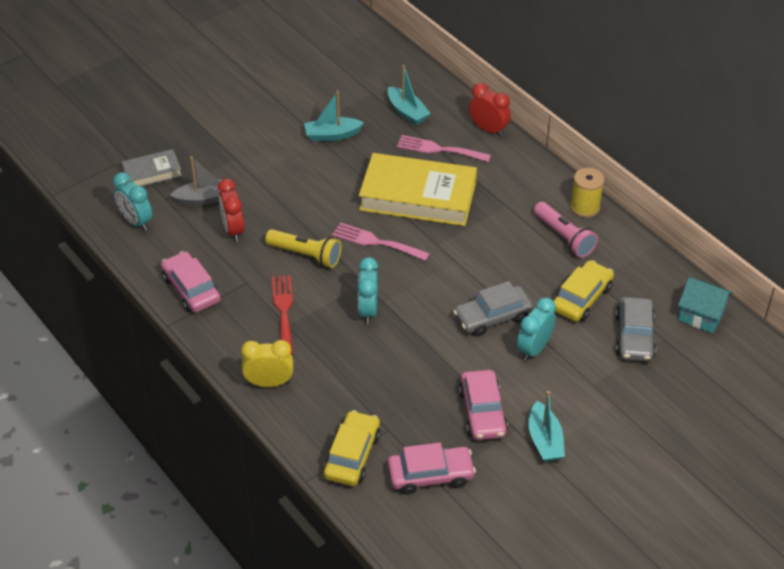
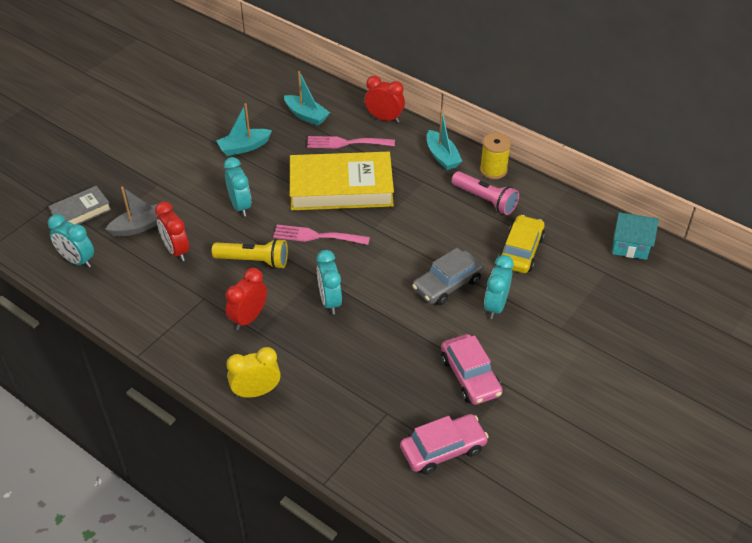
camera: 15 degrees left, 0 degrees up
(191, 289) = (151, 315): pink car -> none
(283, 311) = (249, 318): red fork -> red clock
(309, 196) = (240, 206): none -> turquoise clock
(352, 455) = (361, 446): yellow car -> none
(544, 440) = (537, 390): turquoise boat -> turquoise boat (442, 156)
(634, 336) = (580, 276): grey car -> none

